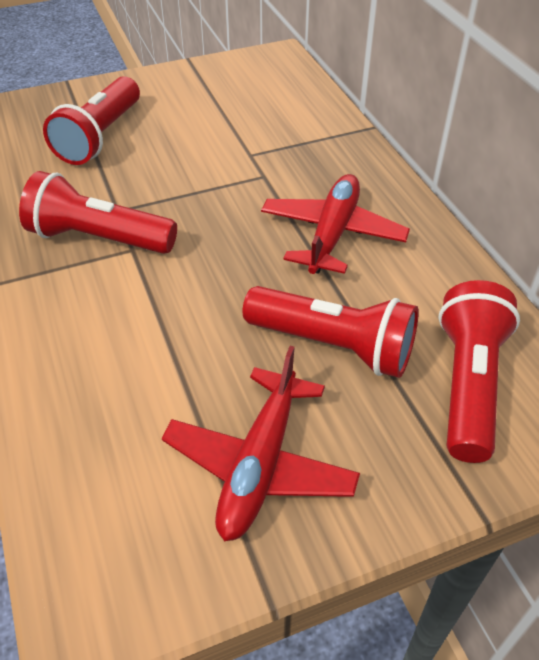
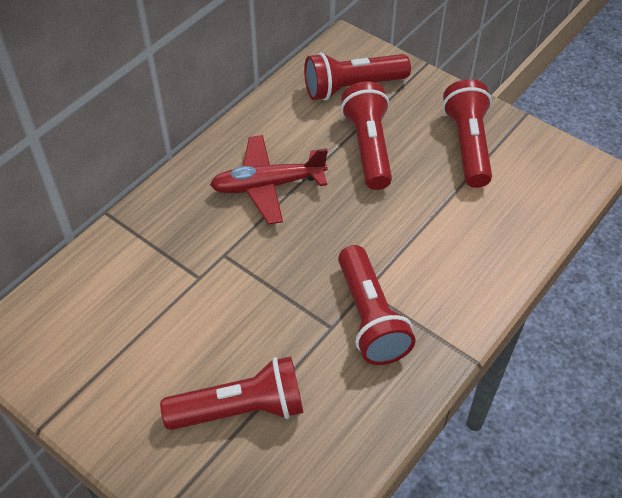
camera: 120 degrees left, 5 degrees up
(260, 464) = (468, 145): red plane -> red flashlight

